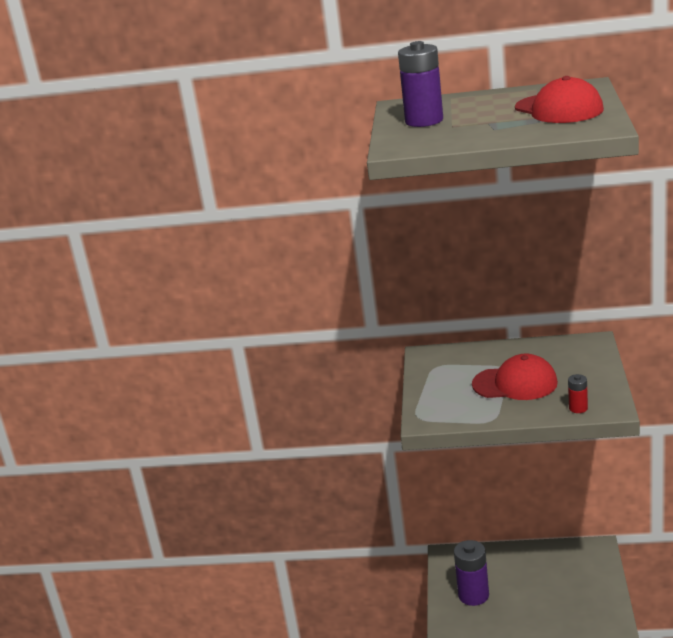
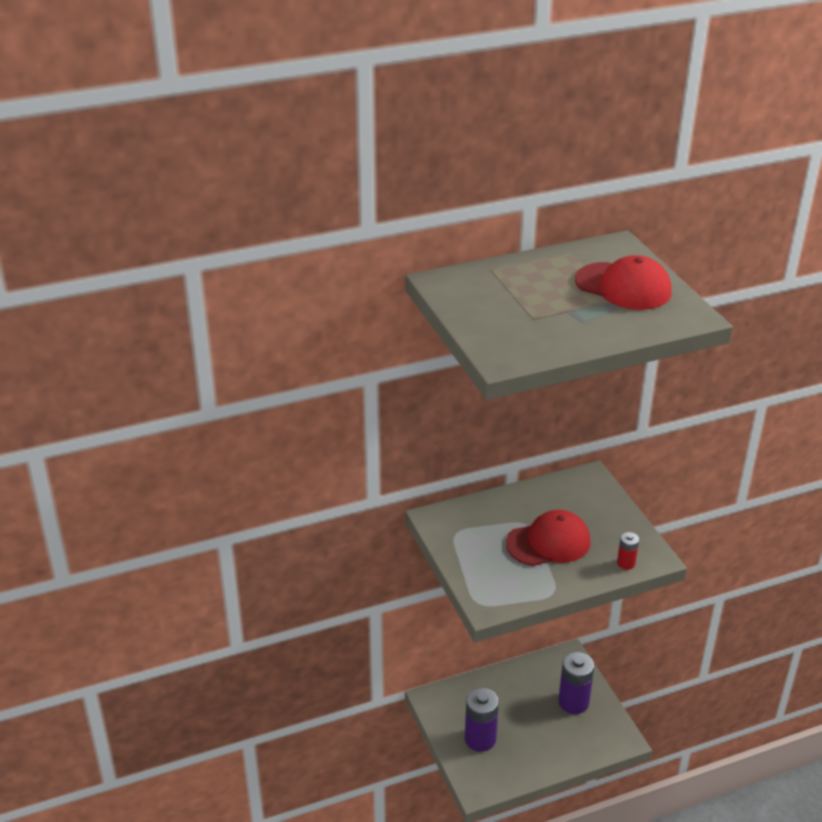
camera: 30 degrees left, 10 degrees up
(424, 121) = (494, 310): purple battery -> purple battery (573, 702)

